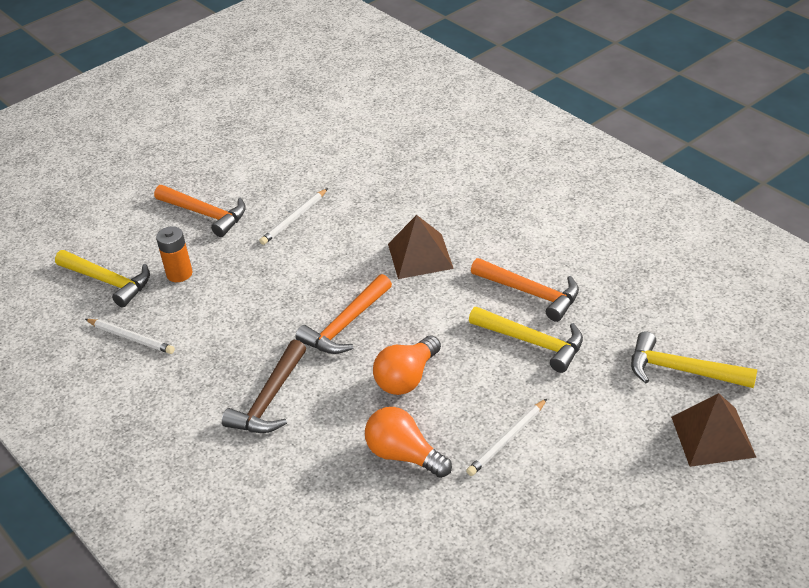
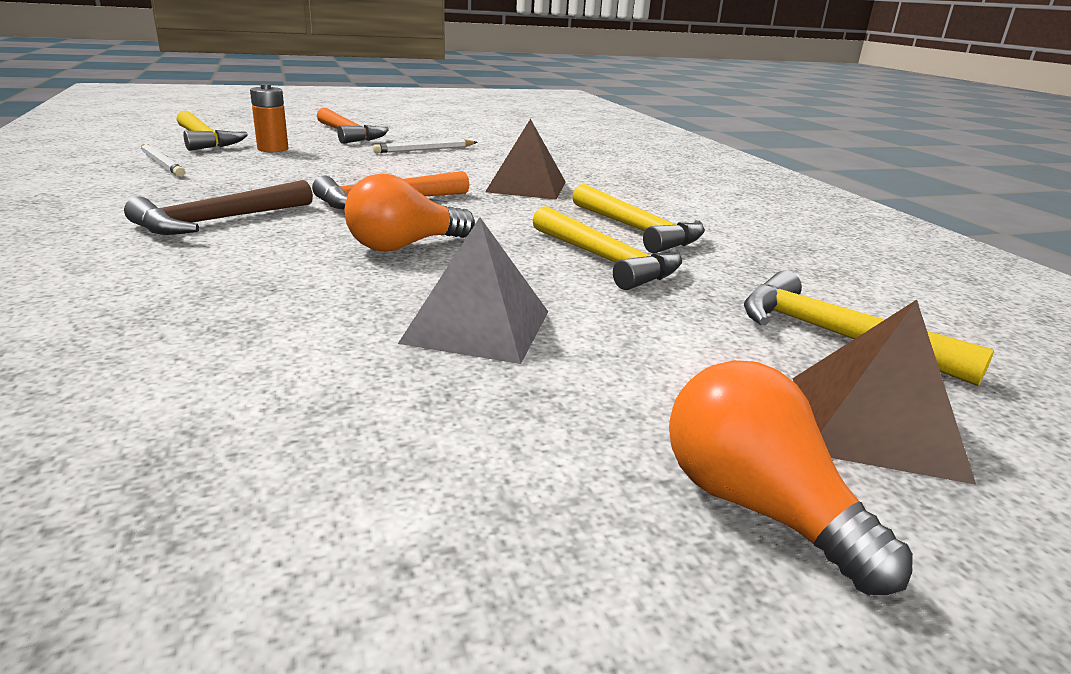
camera: 15 degrees right, 15 degrees down
(404, 455) = (305, 299): orange light bulb -> orange light bulb (756, 506)
(507, 439) = (477, 326): white pencil -> grey pyramid
(531, 293) = (637, 230): orange hammer -> yellow hammer

